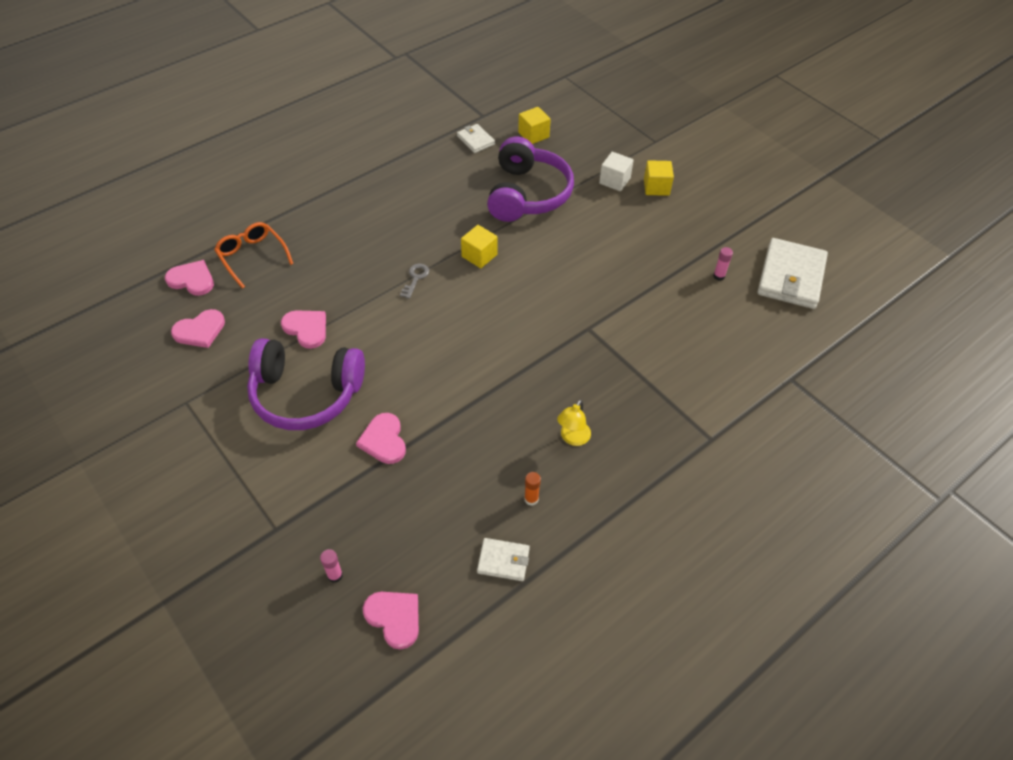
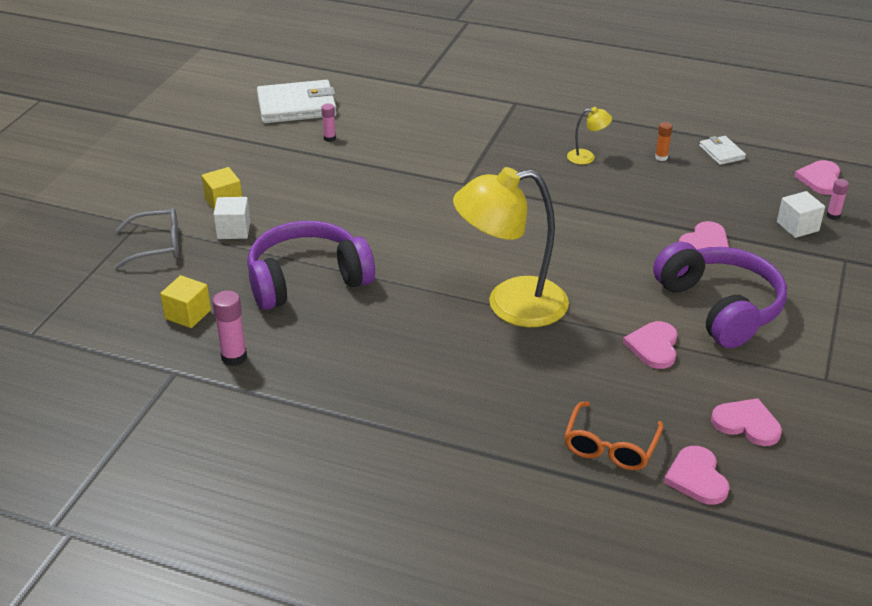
camera: 120 degrees left, 15 degrees down
(345, 530) = (797, 227): none -> white cube
(415, 278) = (510, 305): grey key -> yellow lamp
(475, 140) = (234, 357): white wallet -> pink glue stick
(479, 255) = (435, 276): yellow cube -> none
(621, 143) = (157, 246): none -> grey glasses

